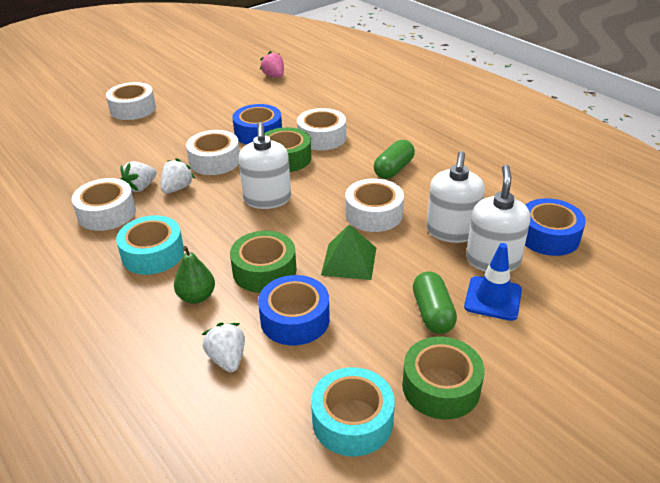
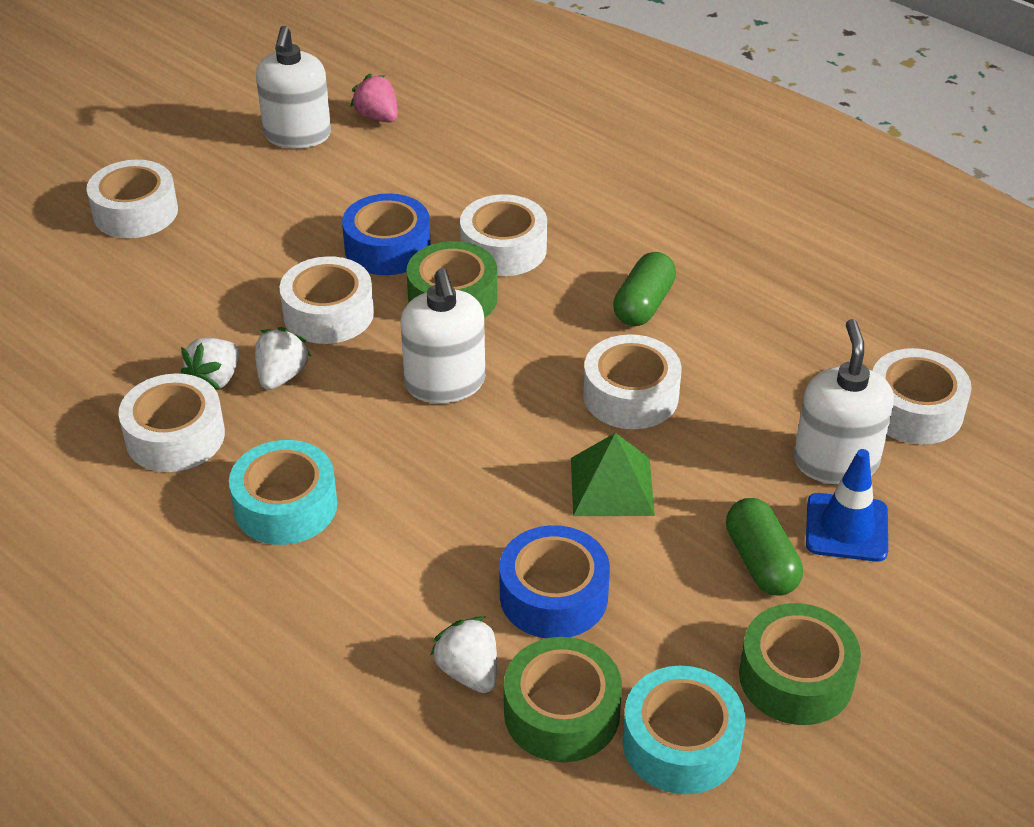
camera: 10 degrees left, 5 degrees up
(196, 297) = (386, 575): green pear -> none
(264, 271) = (481, 517): green tape -> green tape (561, 712)
(451, 231) = (762, 416): white soap dispenser -> white soap dispenser (297, 135)
(548, 236) = (914, 410): blue tape -> white tape

